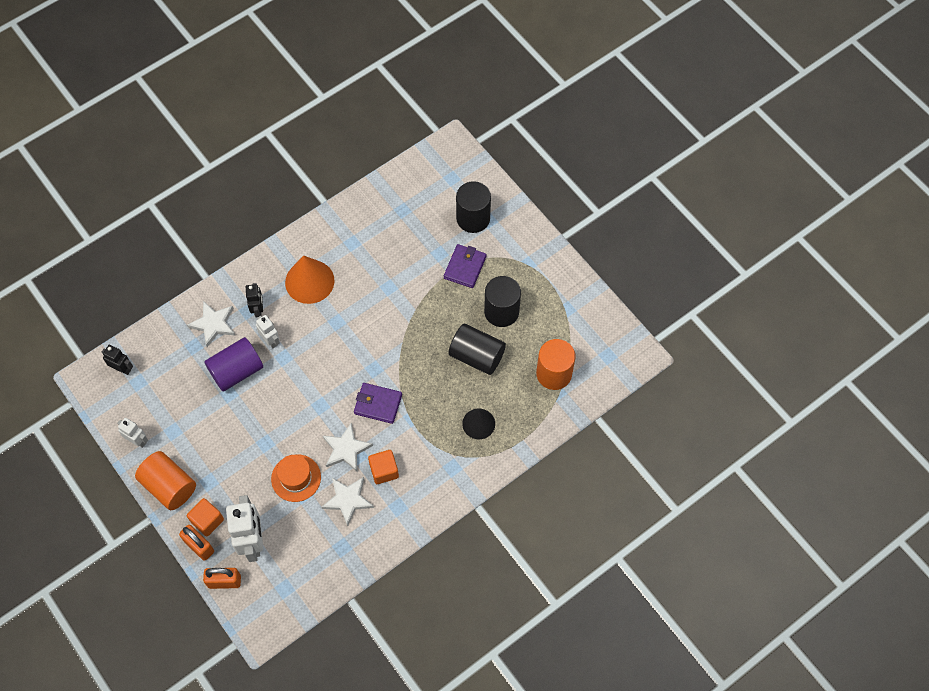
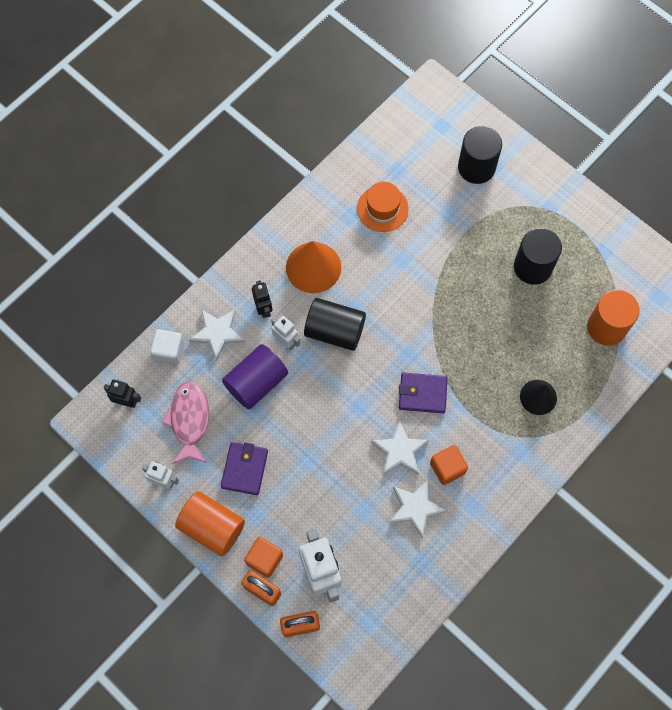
camera: 10 degrees left, 5 degrees up
(168, 332) = (169, 351): none -> white cube
(172, 393) = (189, 420): none -> pink fish
(296, 478) = (352, 493): orange hat -> orange hat (382, 208)
(465, 267) = (481, 224): purple wallet -> purple wallet (244, 469)
(476, 356) = (518, 321): black cylinder -> black cylinder (335, 331)

